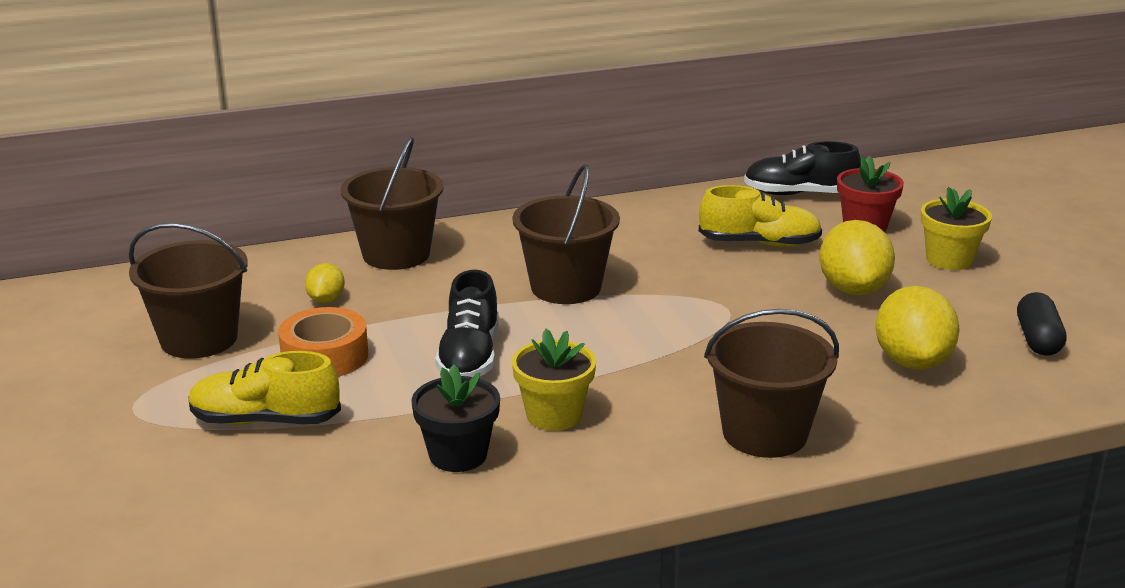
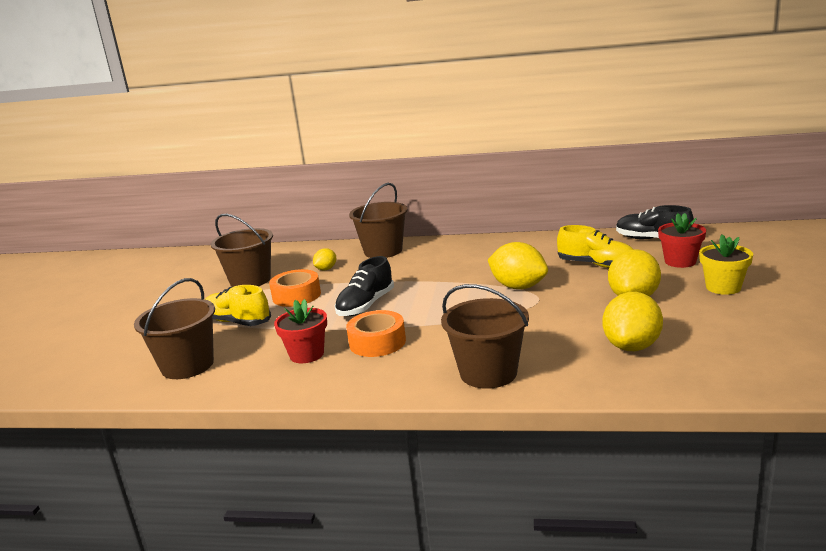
camera: 30 degrees right, 5 degrees down
(458, 455) = (306, 354): black flower pot -> red flower pot
(554, 415) = (377, 342): yellow flower pot -> orange tape
(566, 287) = (454, 276): brown bucket -> brown bucket (187, 365)
(680, 293) = (518, 287): none -> yellow lemon
(1038, 339) = (744, 346): black capsule -> none

